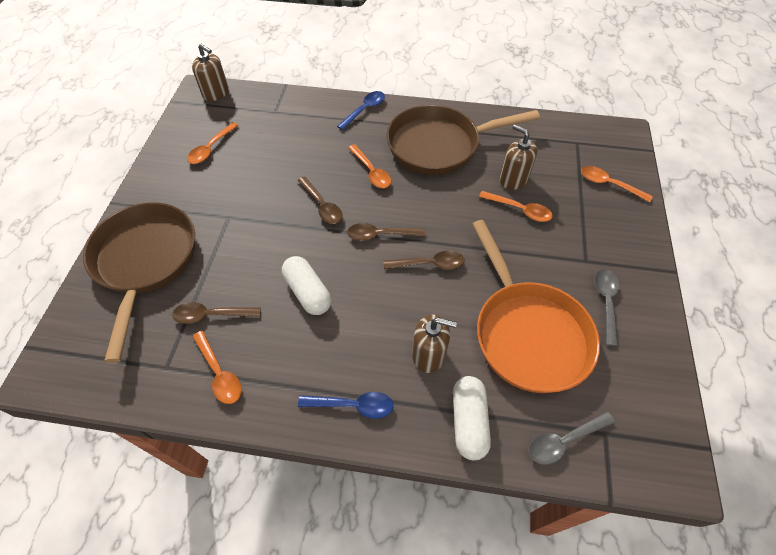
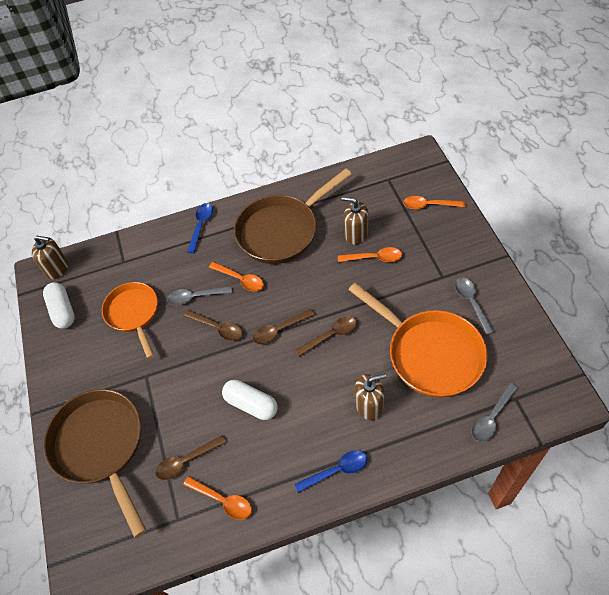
camera: 20 degrees left, 0 degrees up
(211, 148) = (89, 322): orange spoon -> none
(254, 158) = (133, 314): none -> orange pan
(319, 169) = (195, 297): none -> grey spoon
(468, 421) = (423, 438): white capsule -> white capsule (63, 310)

